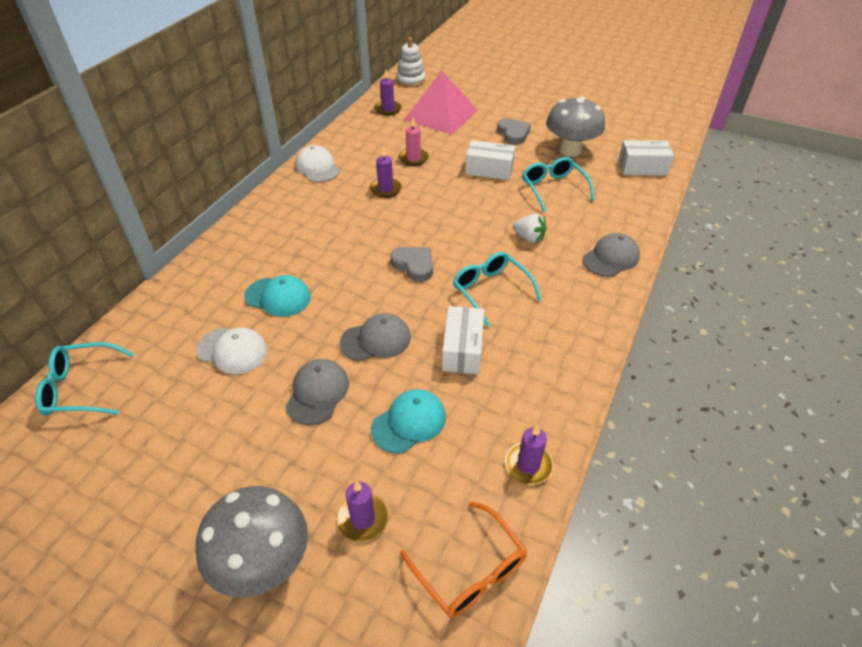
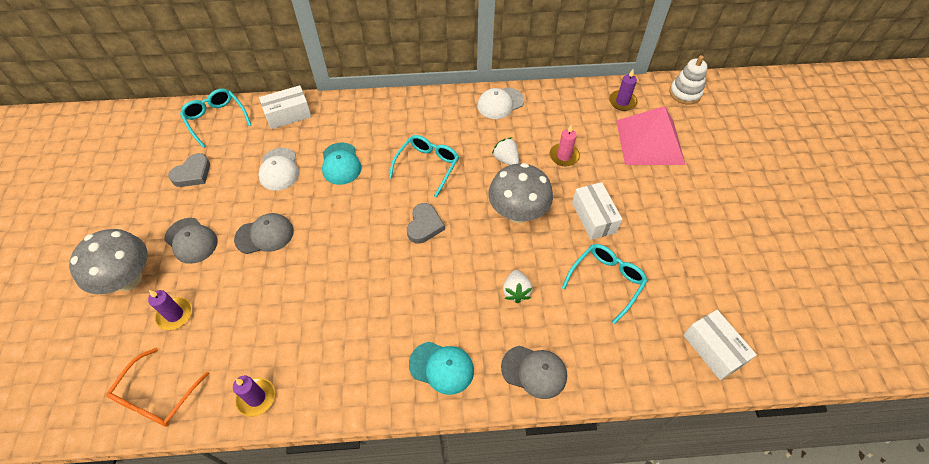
camera: 60 degrees right, 10 degrees up
(317, 167) = (500, 103): white cap -> white cap turned 150 degrees counterclockwise
(376, 340) = (330, 242): grey cap -> grey cap (191, 240)
(385, 189) = (506, 159): purple candle -> white strawberry
(409, 422) = (263, 302): turquoise cap -> turquoise cap (442, 367)
(462, 349) = (350, 302): white box -> white box (288, 115)
(490, 290) = (428, 292): turquoise glasses -> turquoise glasses (427, 166)
(513, 134) = (670, 210): grey heart -> grey heart (193, 173)
(570, 150) = (685, 270): grey mushroom -> grey mushroom (518, 213)

